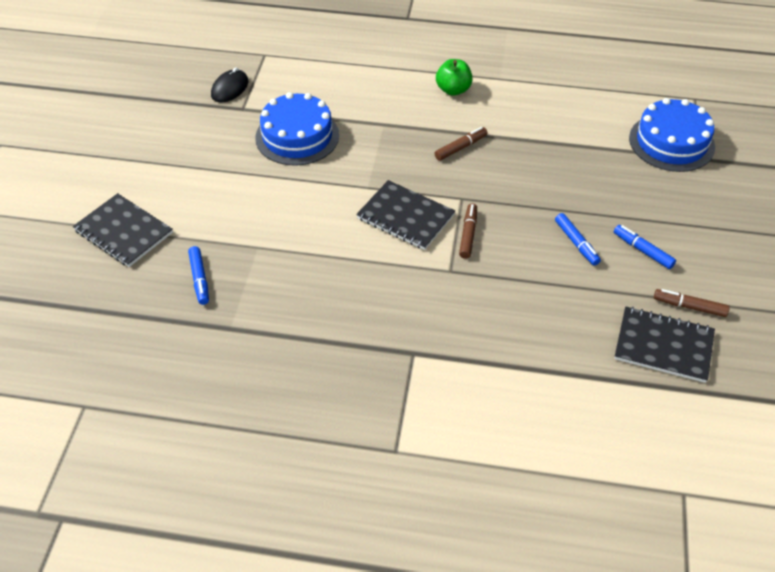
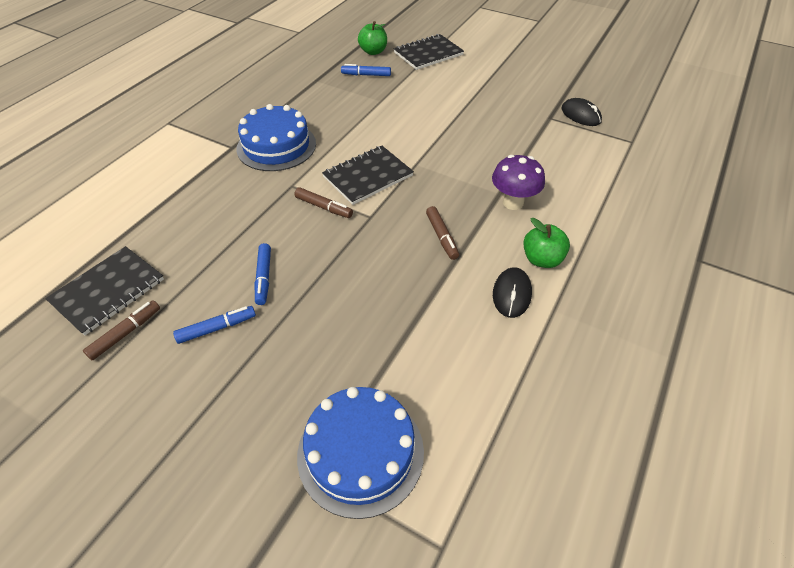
camera: 110 degrees right, 0 degrees up
(131, 291) = (373, 51): none -> green apple
(297, 136) = (500, 139): blue cake -> blue cake (276, 146)
(393, 114) = (513, 203): none -> purple mushroom
(499, 100) = (511, 294): none -> black mouse
(576, 243) = (263, 277): blue marker -> blue marker turned 90 degrees counterclockwise

